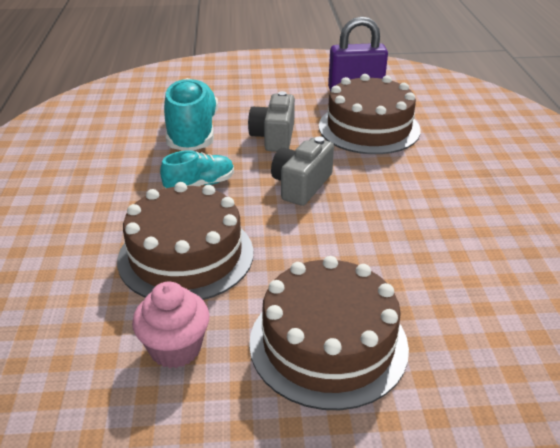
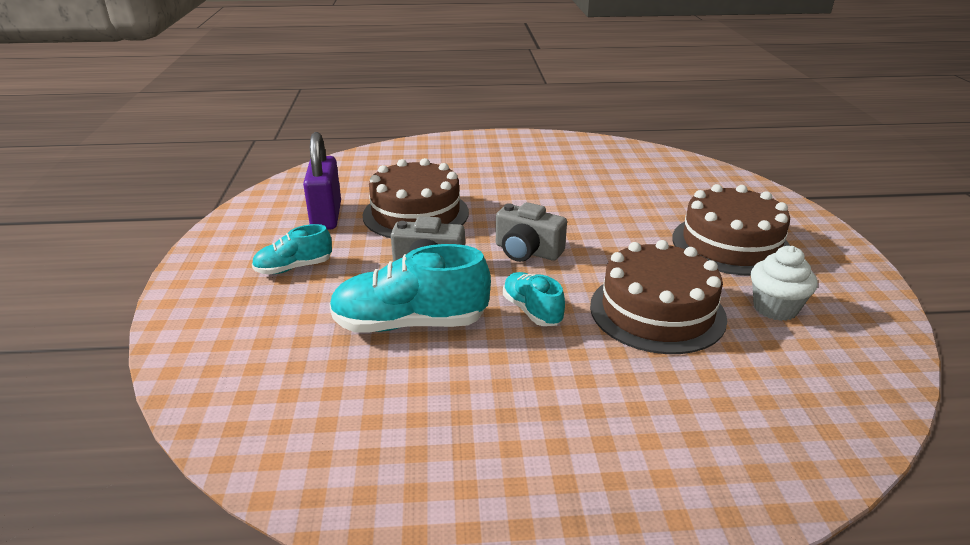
camera: 90 degrees left, 5 degrees down
(175, 348) = (775, 308): pink cupcake -> white cupcake
(272, 87) = (294, 268): none -> turquoise shoe

